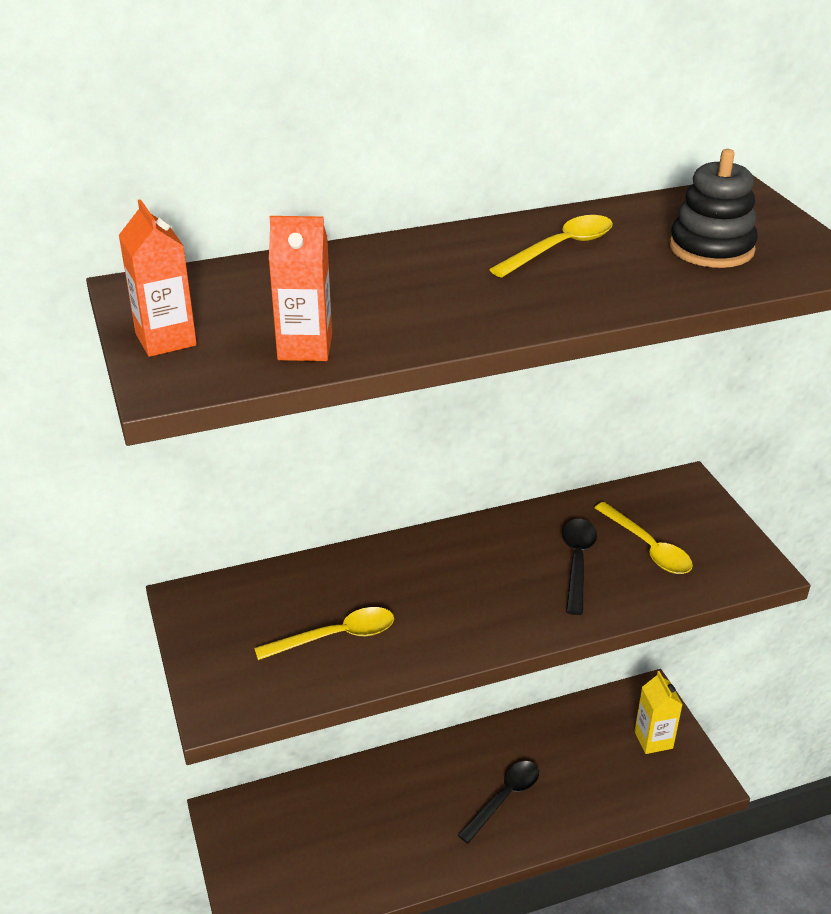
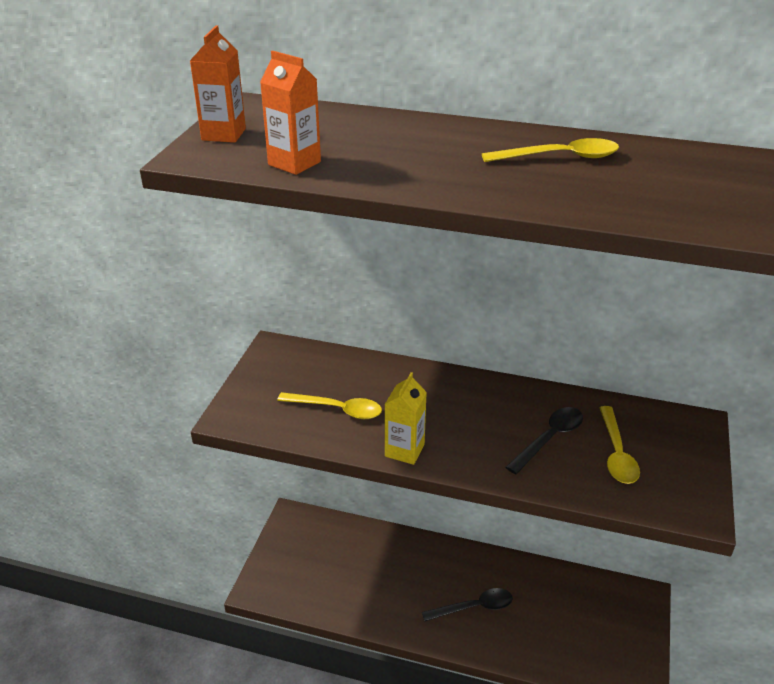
camera: 35 degrees right, 0 degrees up
(653, 740) = (620, 630): yellow carton -> yellow carton (404, 450)
(711, 249) = (687, 192): black stacking toy -> none

